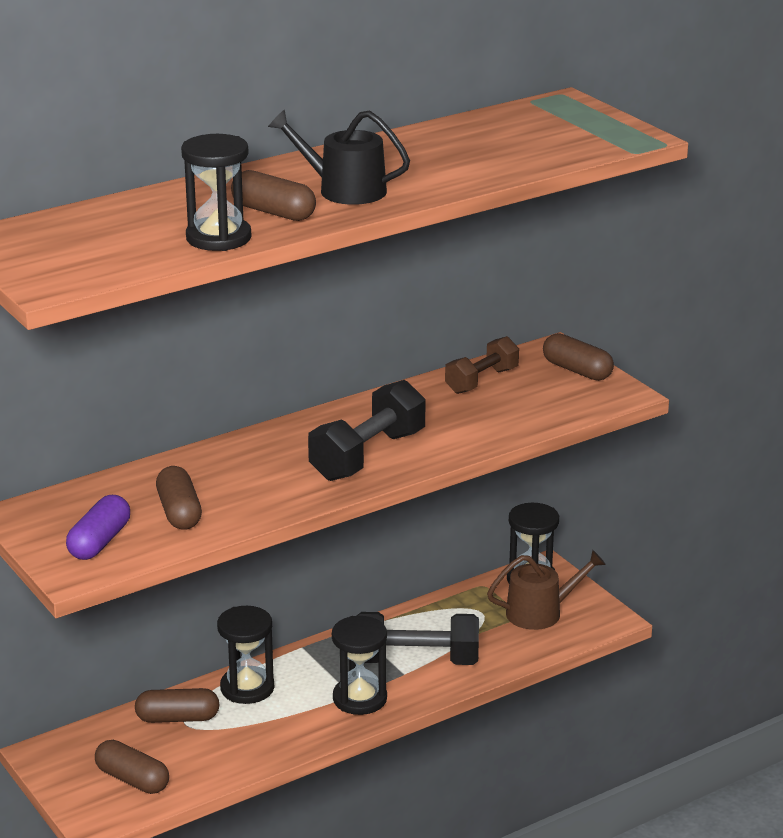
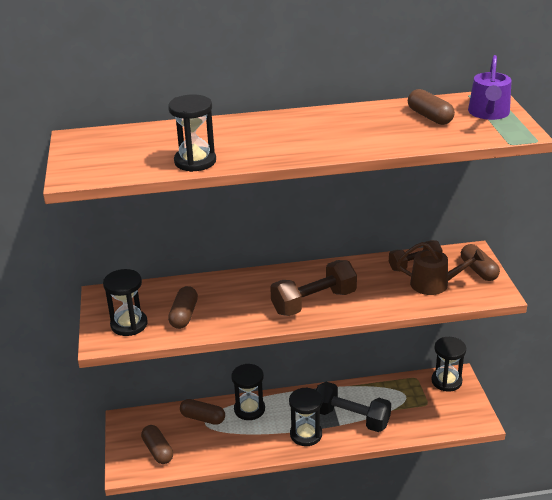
camera: 25 degrees right, 5 degrees up
(100, 542) = (129, 324): purple capsule -> black hourglass
(273, 212) = (243, 149): brown capsule -> brown capsule (429, 117)
(344, 190) = (299, 140): black watering can -> none
(368, 456) = (314, 302): black dumbbell -> brown dumbbell
(540, 612) = (440, 405): brown watering can -> brown watering can (434, 284)
(577, 120) = (488, 113): none -> purple watering can

